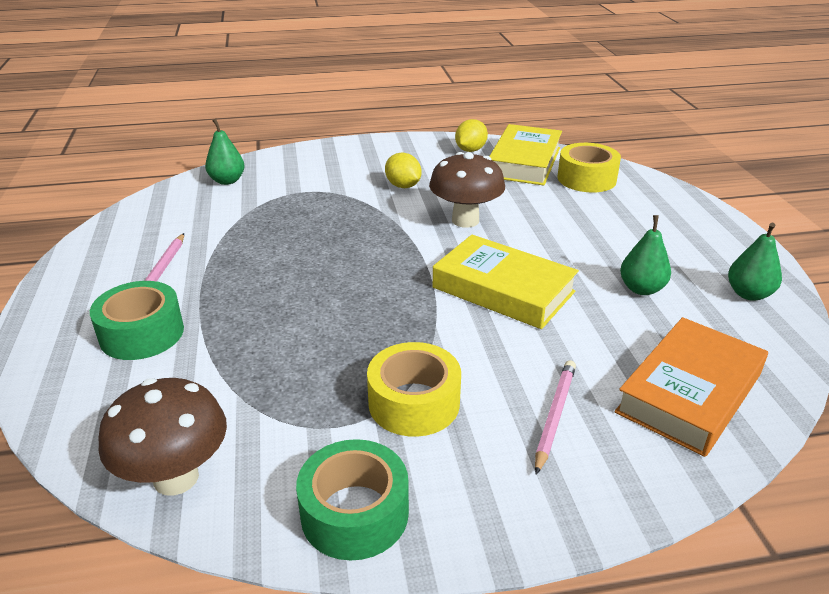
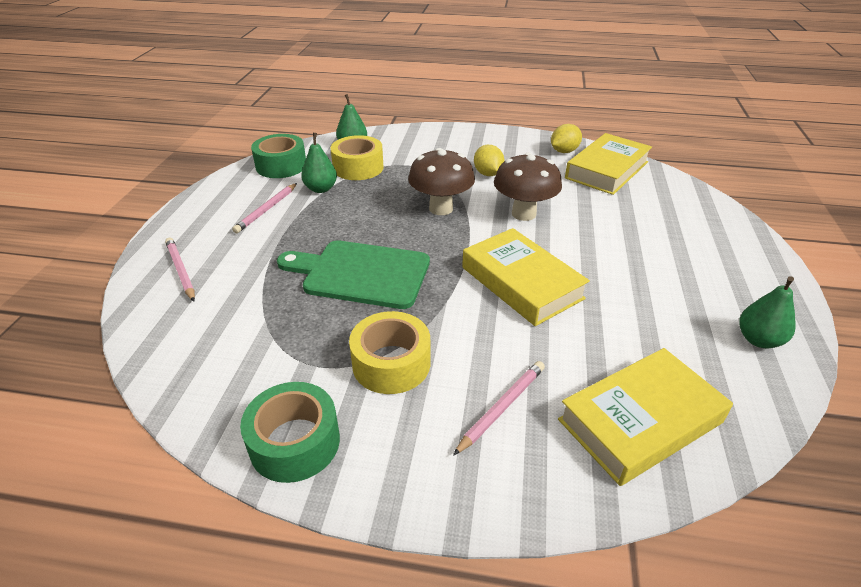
camera: 20 degrees right, 5 degrees up
(89, 363) = (181, 270): none -> pink pencil
(142, 333) = (227, 256): green tape -> green tape (281, 166)
(176, 478) = (188, 375): brown mushroom -> brown mushroom (441, 208)
(322, 317) = (361, 273): none -> green cutting board
(586, 179) = (657, 195): yellow tape -> yellow tape (358, 167)
(641, 289) = (650, 310): green pear -> green pear (321, 189)
(689, 393) = (640, 421): orange book -> yellow book

